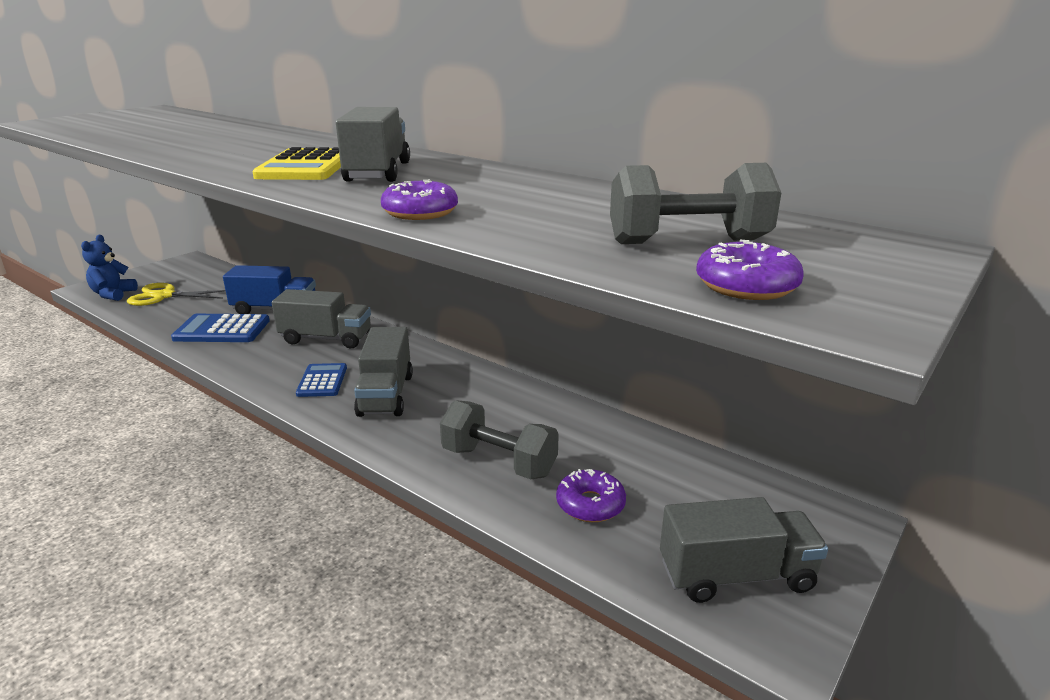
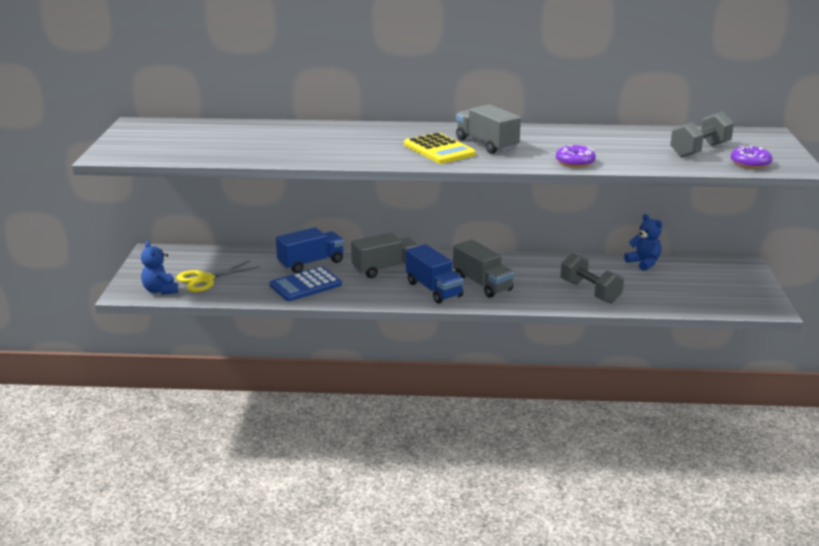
camera: 35 degrees left, 0 degrees up
(322, 381) = (434, 289): blue calculator -> blue truck
(499, 462) = (590, 292): grey dumbbell -> grey dumbbell turned 60 degrees clockwise
(590, 504) = (652, 293): purple donut -> none
(656, 447) = (643, 263): none -> blue teddy bear
(736, 575) = (733, 295): grey truck -> none

